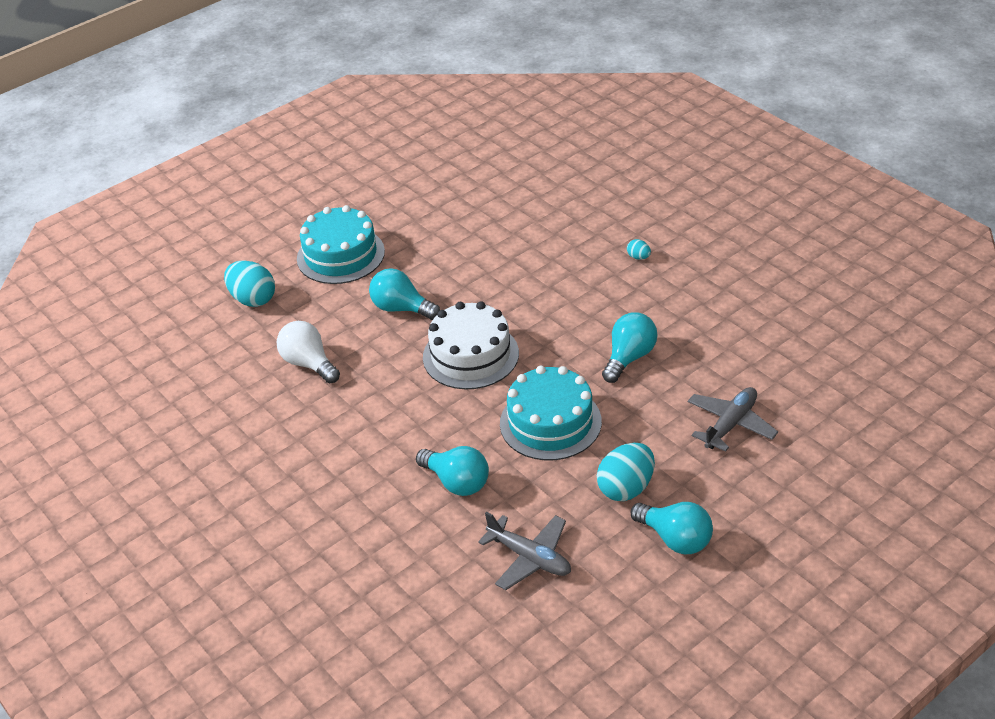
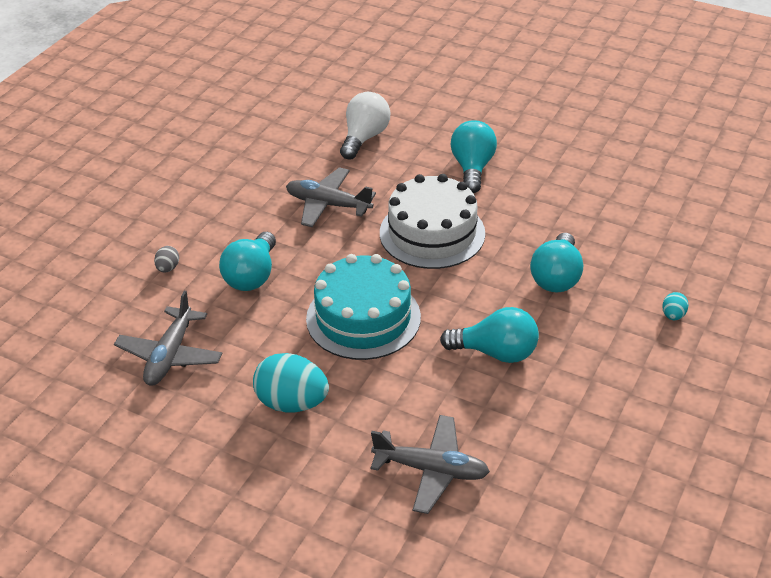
camera: 65 degrees right, 0 degrees up
(253, 299) = (430, 80): turquoise egg -> none
(340, 255) = (523, 108): turquoise cake -> none
(390, 410) = (328, 204): none -> grey plane
(410, 540) = (168, 268): none -> grey egg
(675, 539) = (232, 463): turquoise light bulb -> turquoise light bulb (556, 277)

